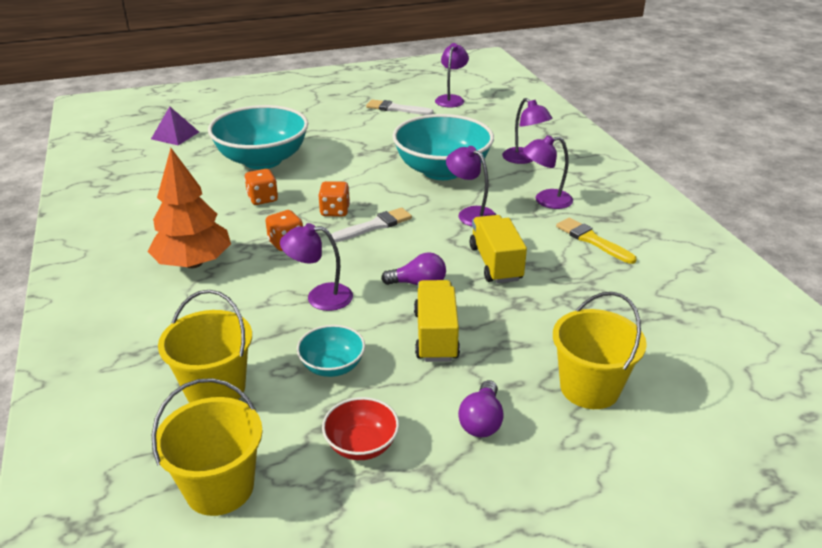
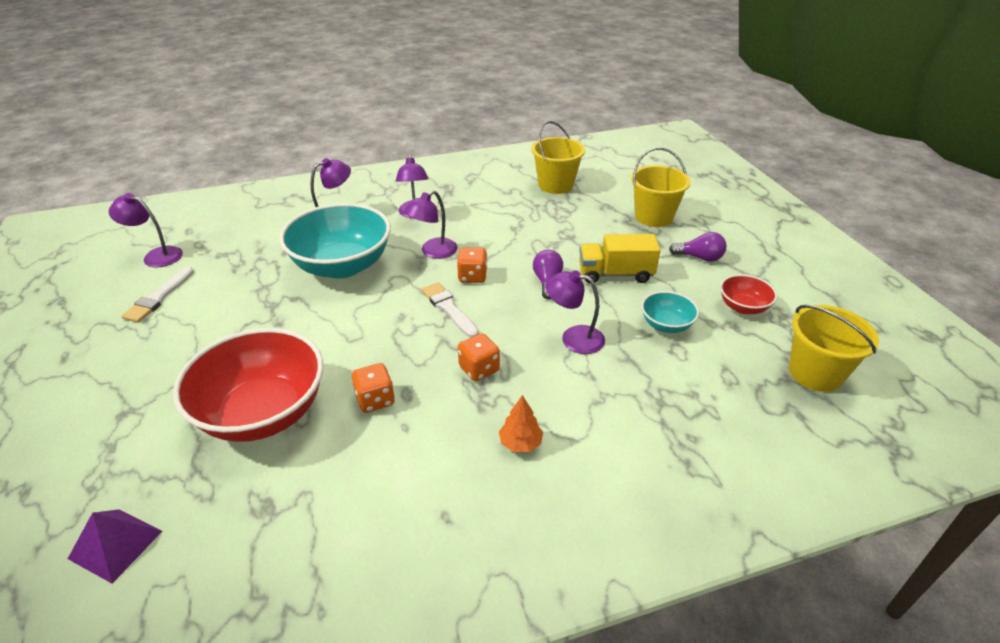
camera: 90 degrees left, 5 degrees up
(193, 263) = (520, 443): orange tree -> orange tree, size x0.46
(215, 389) = (716, 391): yellow bucket -> yellow bucket (556, 185)
(262, 160) = (263, 413): turquoise bowl -> red bowl
(320, 297) = (573, 338): purple lamp -> purple lamp turned 105 degrees clockwise
(335, 211) = (415, 337): orange dice -> orange dice (472, 276)
(495, 263) = (514, 243): yellow truck -> none
(592, 240) = (481, 199): yellow brush -> none

